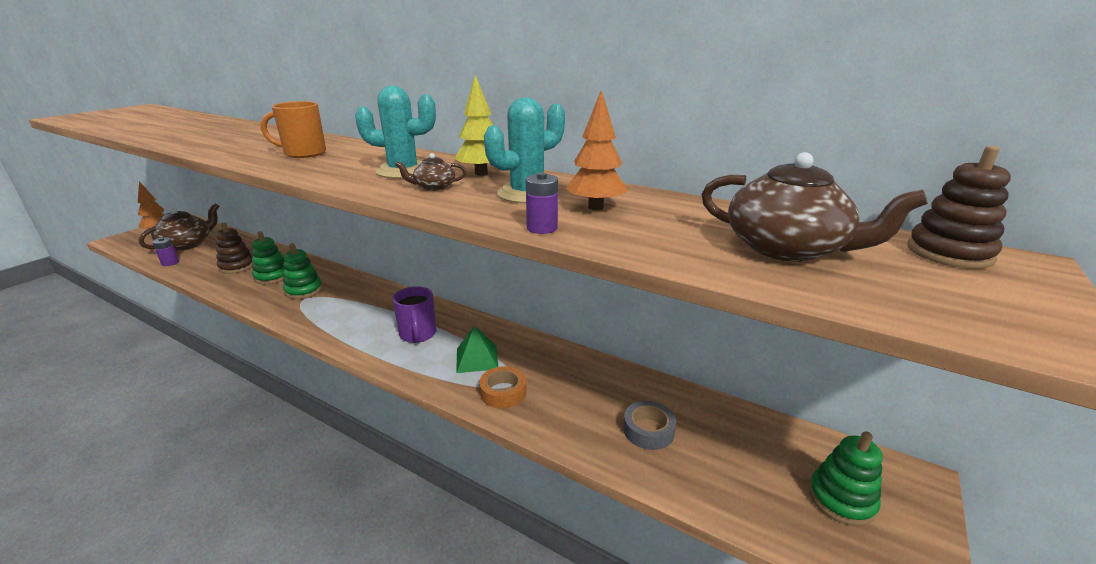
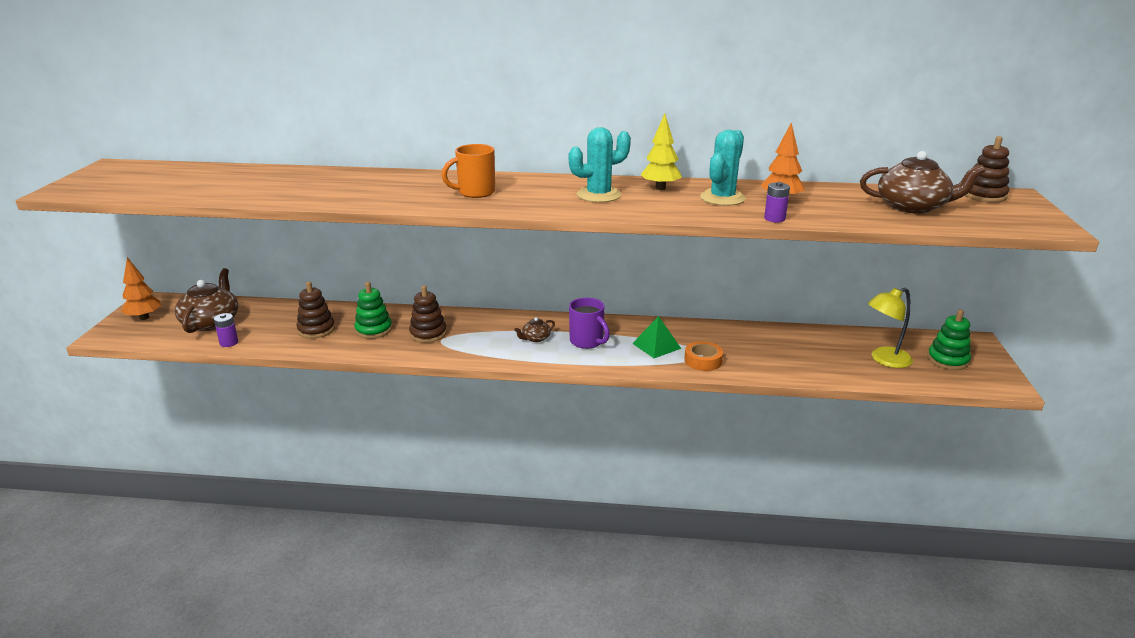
camera: 25 degrees left, 0 degrees up
(304, 290) = (428, 334): green stacking toy -> brown stacking toy
(434, 187) = (650, 204): brown teapot -> brown teapot (535, 338)
(648, 430) = (819, 356): grey tape -> none
(737, 466) = (884, 360): none -> yellow lamp

